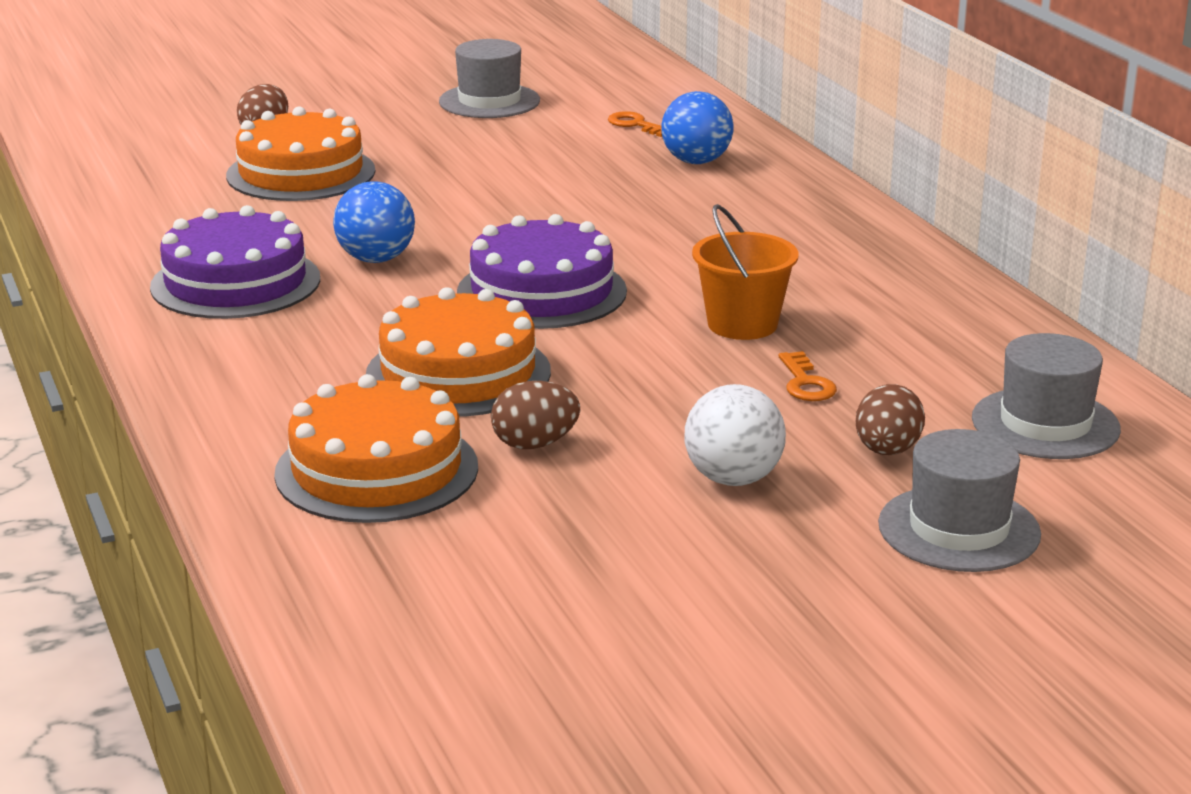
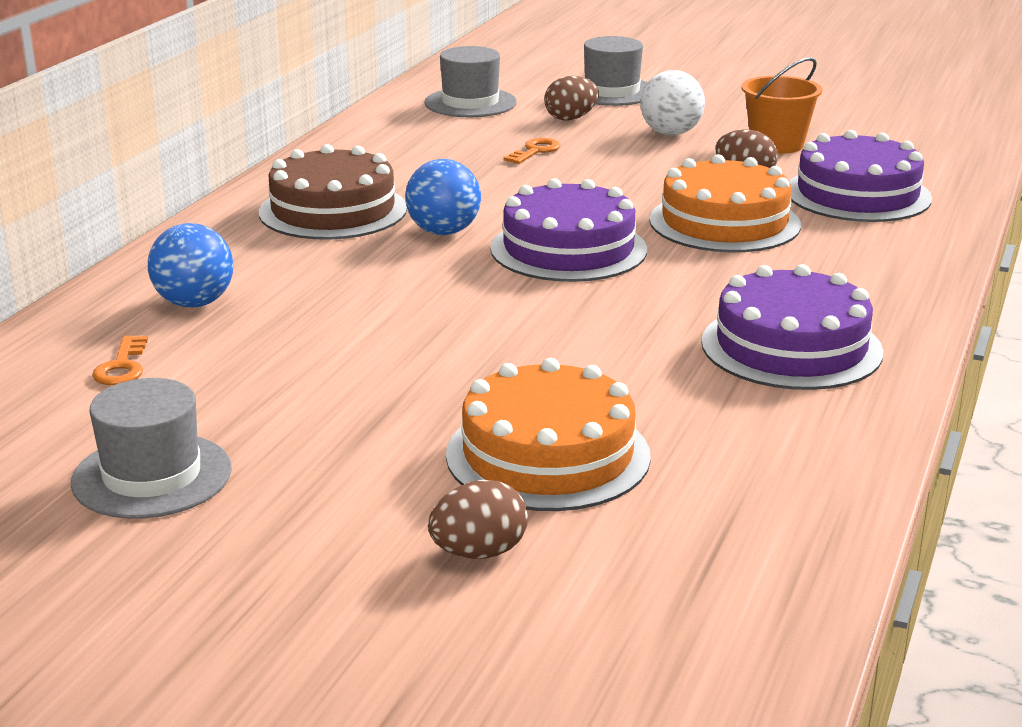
camera: 135 degrees left, 0 degrees up
(376, 259) = (641, 322): blue ball -> blue ball (443, 232)
(376, 470) = (857, 194): orange cake -> purple cake
(742, 324) = (492, 186): orange bucket -> orange bucket (777, 144)
(800, 249) = (333, 210): none -> brown cake

